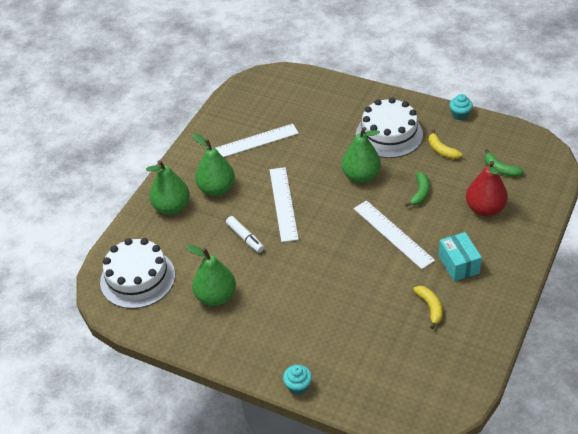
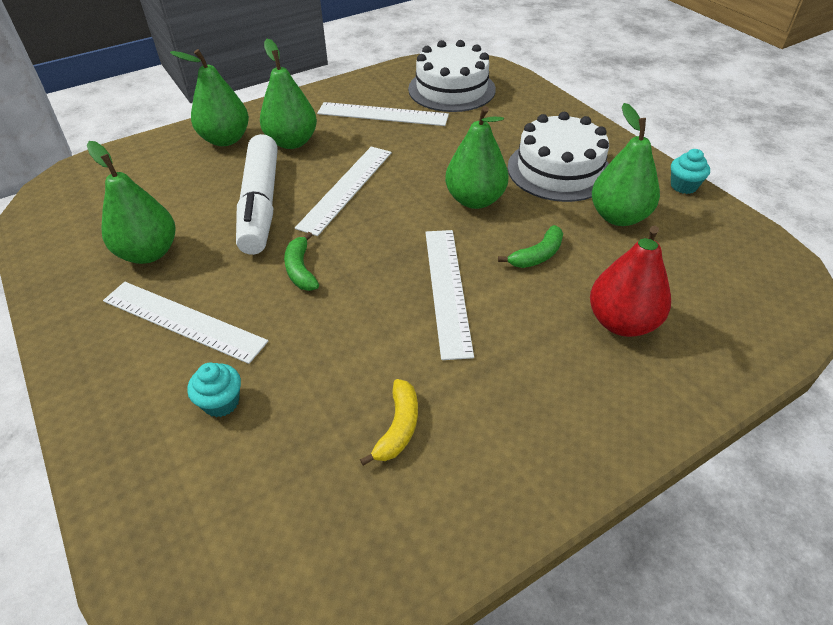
camera: 30 degrees right, 0 degrees up
(137, 278) = (102, 191): white cake -> white cake (451, 89)
(245, 238) = (260, 204): white marker -> white marker, size x2.04
(280, 319) = (183, 321): none -> white ruler
(298, 386) = (91, 432): turquoise cupcake -> turquoise cupcake (221, 402)
(441, 150) = (618, 216): yellow banana -> green pear
(458, 264) = (506, 384): turquoise box -> none
(500, 169) = (693, 278): green banana -> green banana (301, 269)

